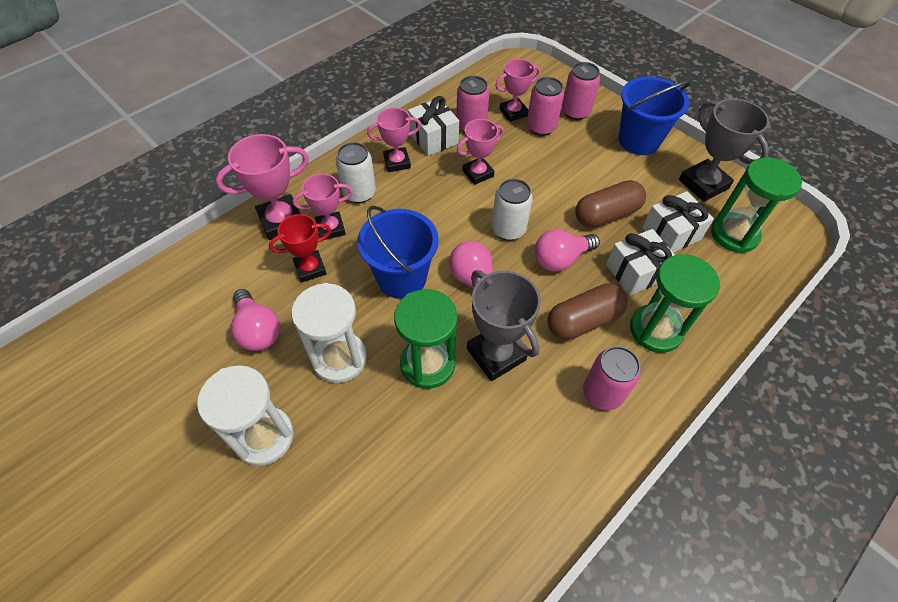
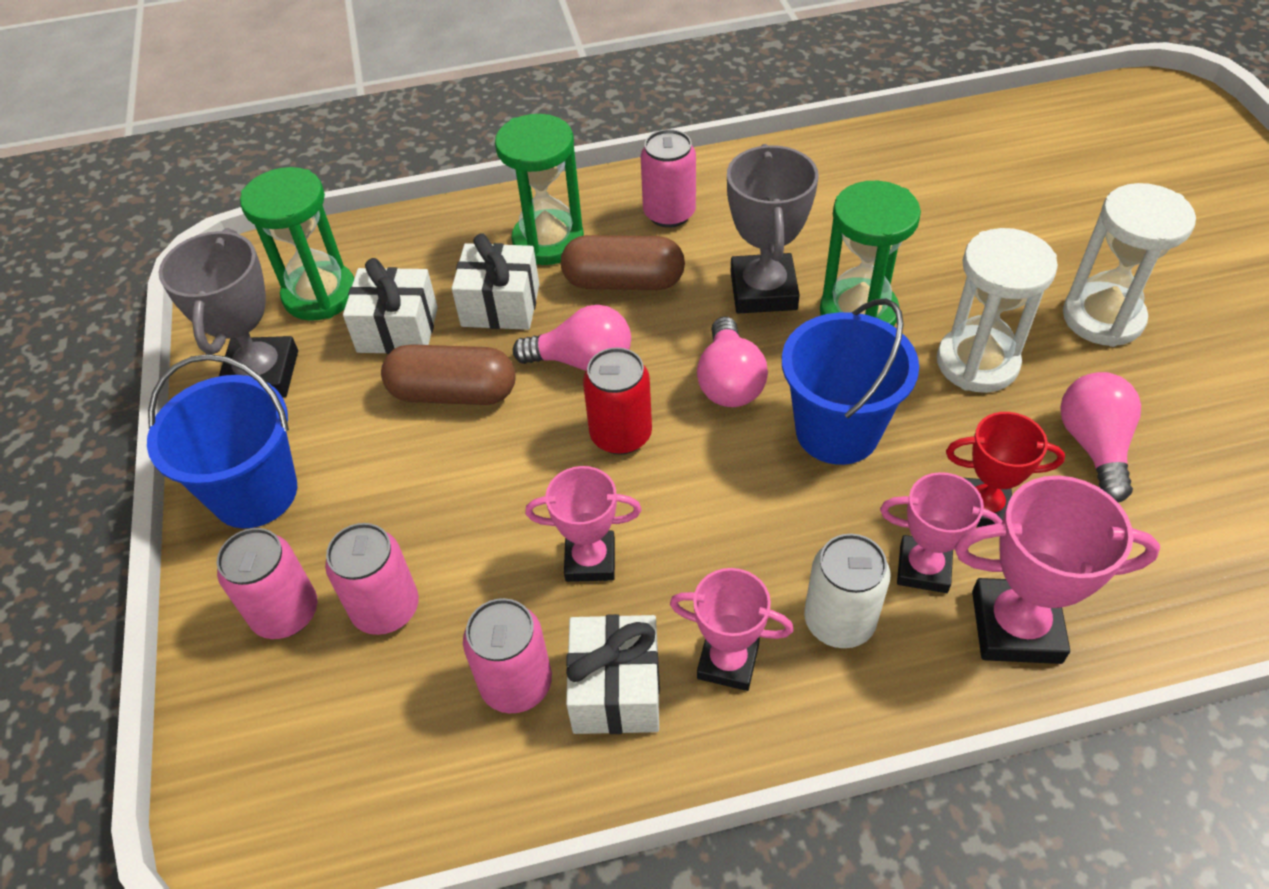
camera: 145 degrees left, 5 degrees down
(508, 229) = (621, 435): white can -> red can
(513, 112) = (402, 677): pink trophy -> none

